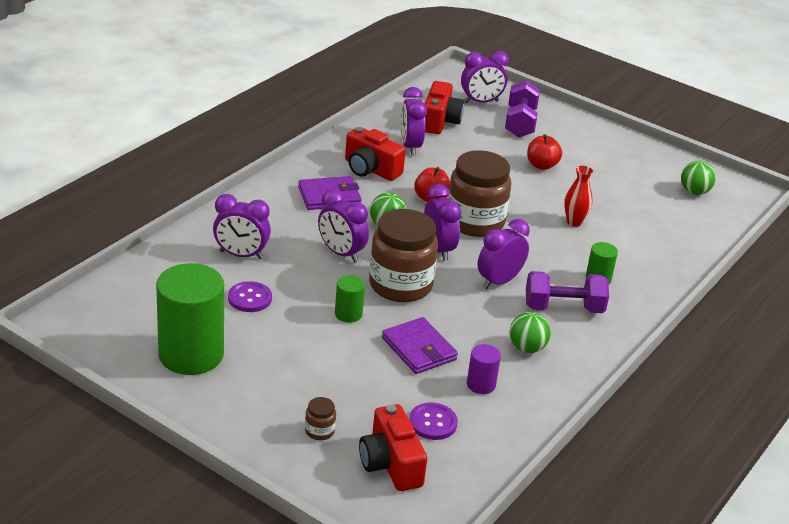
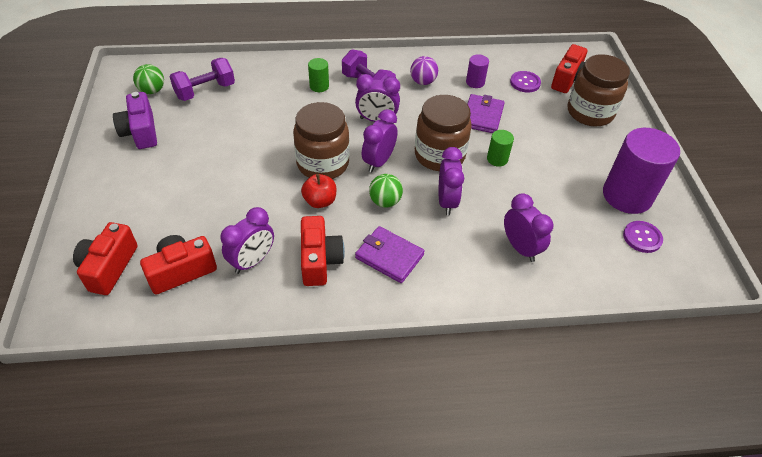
camera: 130 degrees left, 15 degrees up
(191, 354) = (627, 196): green cylinder -> purple cylinder
(250, 298) = (550, 209): purple button -> purple button (642, 237)
(319, 431) = (590, 112): brown jar -> brown jar, size x2.48
(481, 102) = (109, 267): purple clock -> red camera
(520, 123) = (129, 220): purple dumbbell -> purple dumbbell (205, 91)
(527, 348) = (423, 82): green ball -> purple ball
(541, 165) = (196, 173): red apple -> none
(574, 222) = (263, 122): red vase -> none
(631, 164) = (141, 132): none -> purple camera

